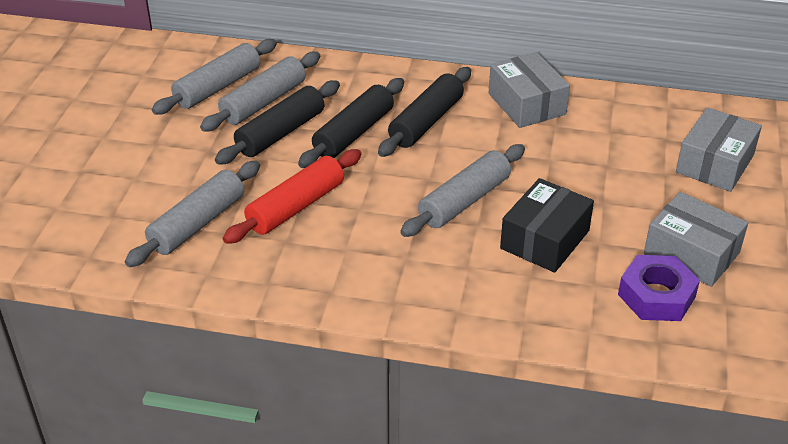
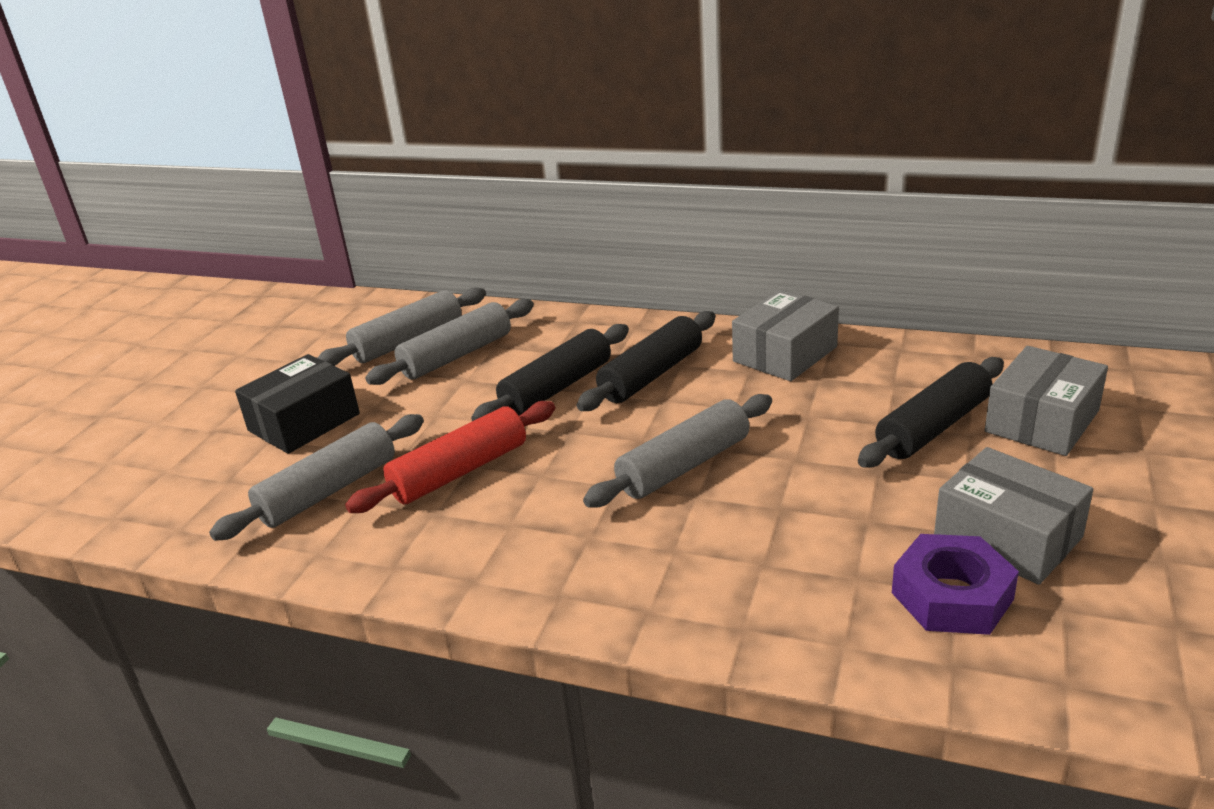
camera: 10 degrees right, 10 degrees down
(280, 133) = (466, 388): black rolling pin -> black rolling pin (932, 427)
(526, 104) = (785, 354): grey box -> grey box turned 60 degrees clockwise
(544, 239) = (789, 515): black box -> black box (304, 422)

